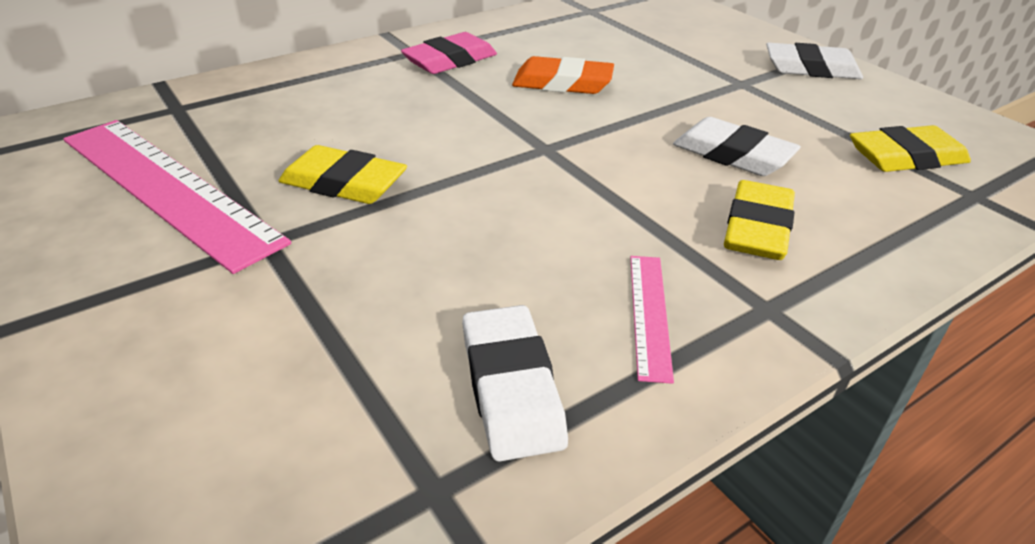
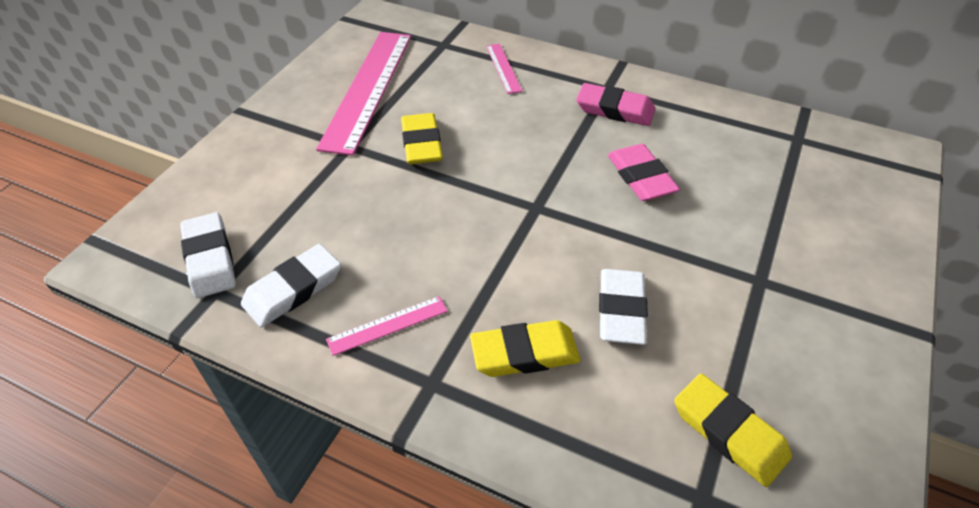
camera: 60 degrees right, 10 degrees up
(289, 89) = (503, 68): none -> pink ruler
(562, 83) = (641, 177): orange eraser -> pink eraser
(811, 68) = (852, 322): white eraser -> white eraser (210, 259)

